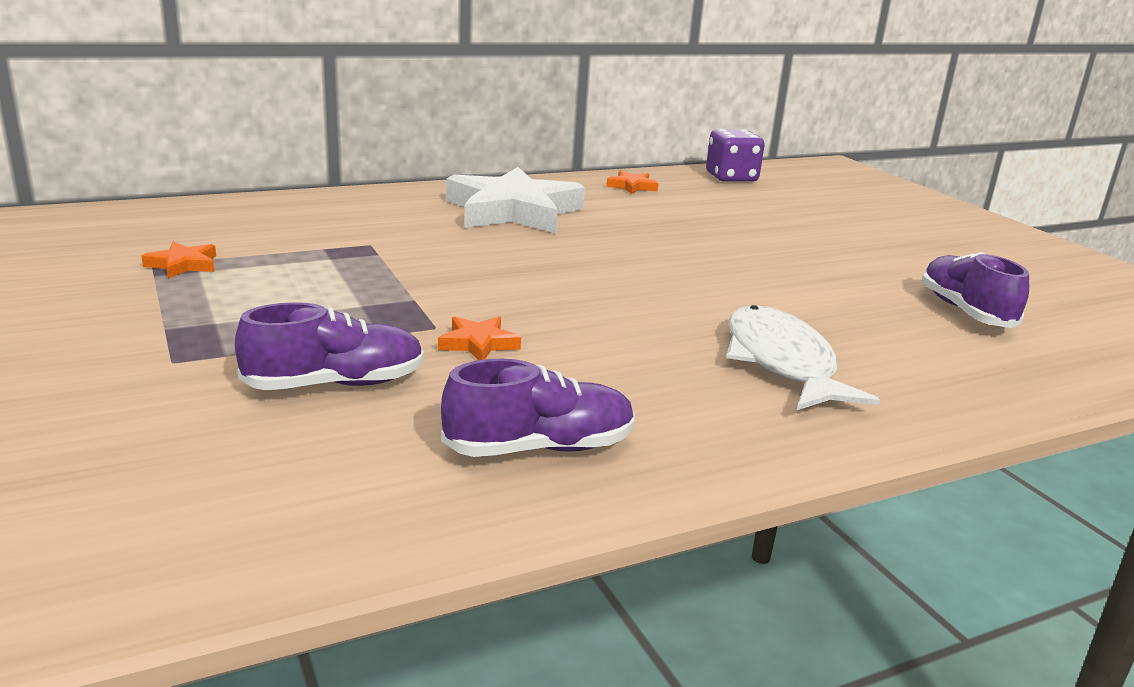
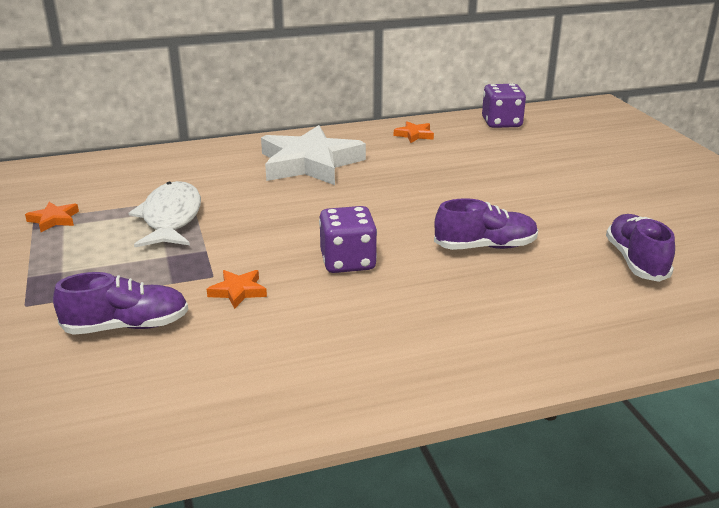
camera: 10 degrees right, 5 degrees up
(539, 448) = (248, 384): purple shoe -> purple shoe (485, 247)
(611, 311) = (348, 262): none -> purple dice
(781, 363) = (459, 311): white fish -> white fish (171, 218)

